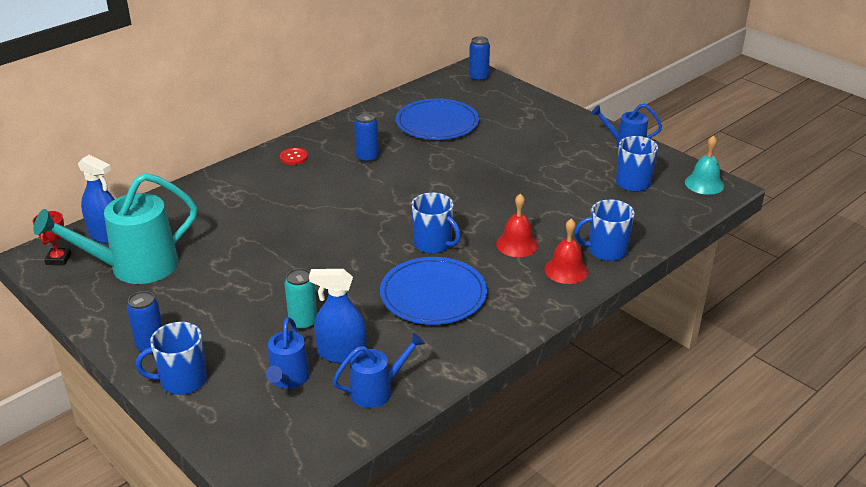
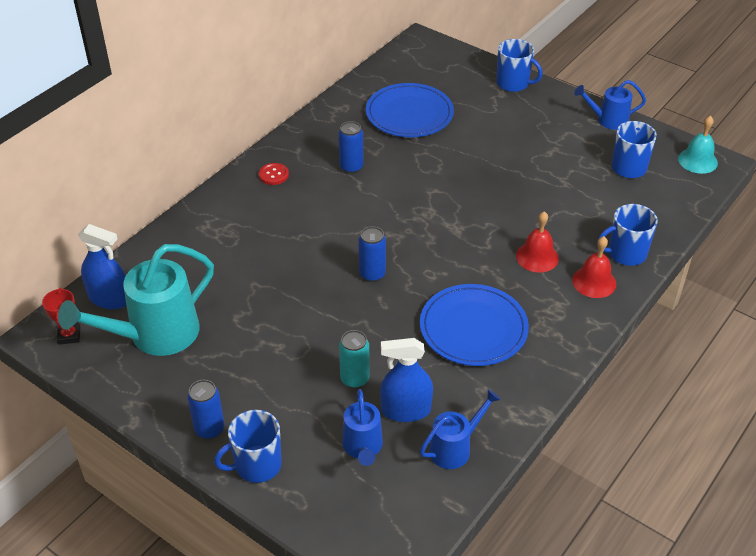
camera: 10 degrees left, 10 degrees up
(433, 244) = (454, 266): blue mug -> blue mug (513, 83)
(478, 78) = (434, 50): blue can -> blue can (372, 274)

